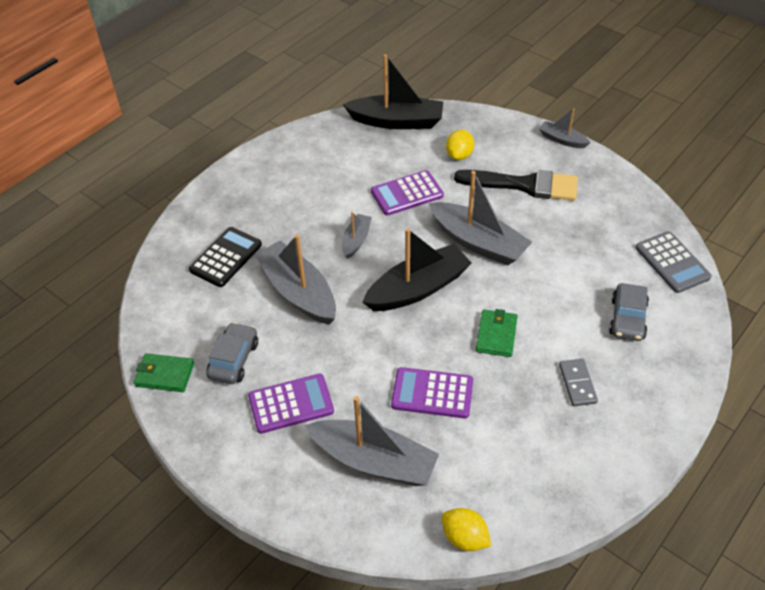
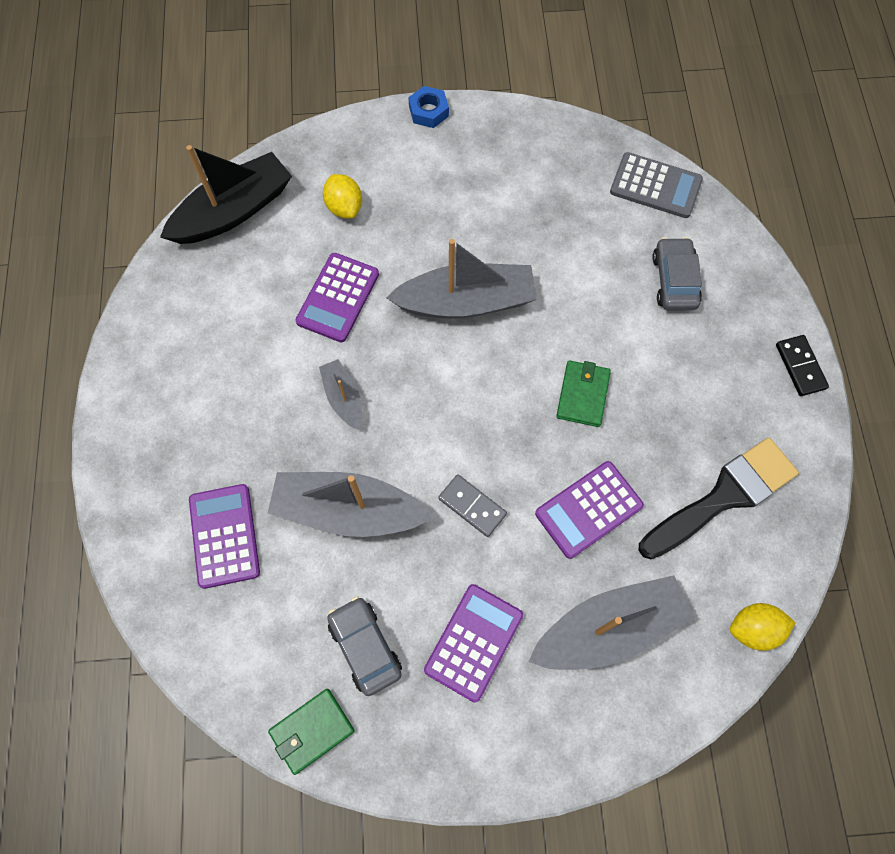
camera: 45 degrees left, 20 degrees up
(226, 257) = (224, 536): black calculator -> purple calculator
(418, 288) = (462, 404): black boat -> none
(496, 335) = (583, 395): green wallet -> green wallet turned 45 degrees clockwise
(524, 185) = (444, 196): black brush -> black brush (723, 497)
(562, 140) = (428, 111): grey boat -> blue nut
(577, 384) = (697, 387): grey domino -> grey domino (472, 506)
(627, 319) = (674, 280): grey car -> grey car turned 150 degrees counterclockwise
(667, 425) = (800, 366): none -> black domino

